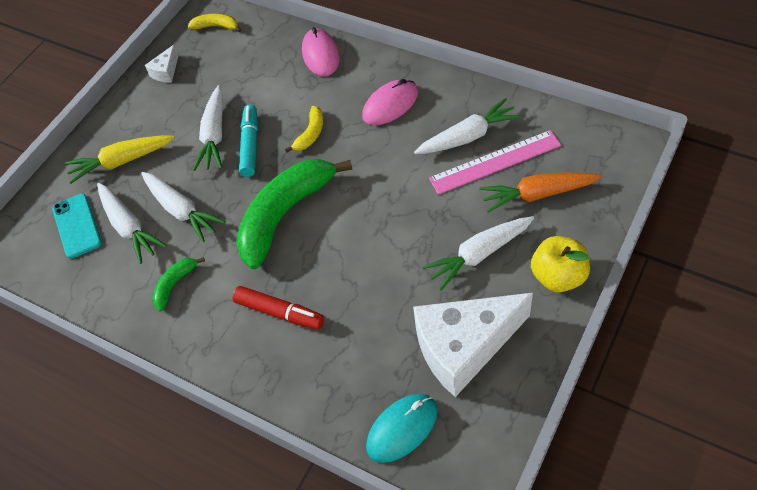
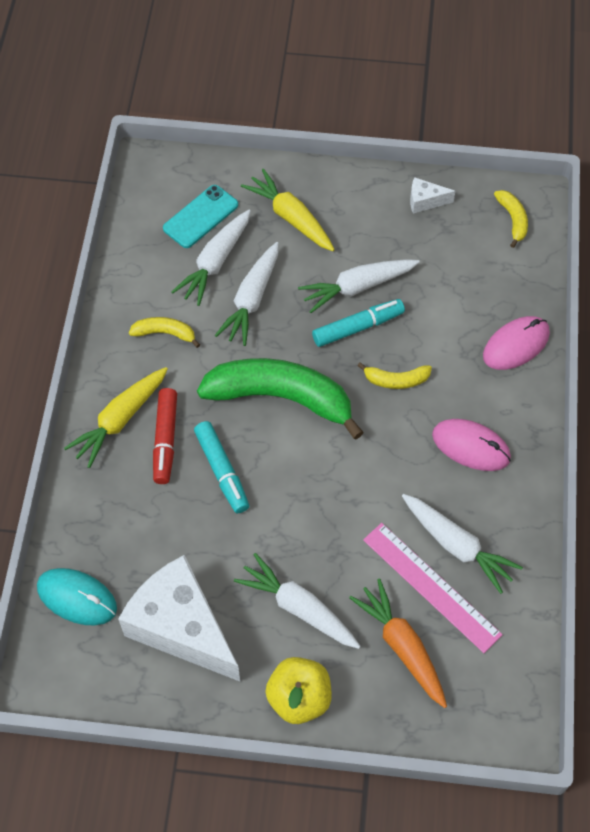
camera: 60 degrees right, 5 degrees up
(175, 284) = (165, 333): green banana -> yellow banana
(241, 344) = (120, 420): none -> yellow carrot
(331, 276) = (222, 471): none -> turquoise marker

